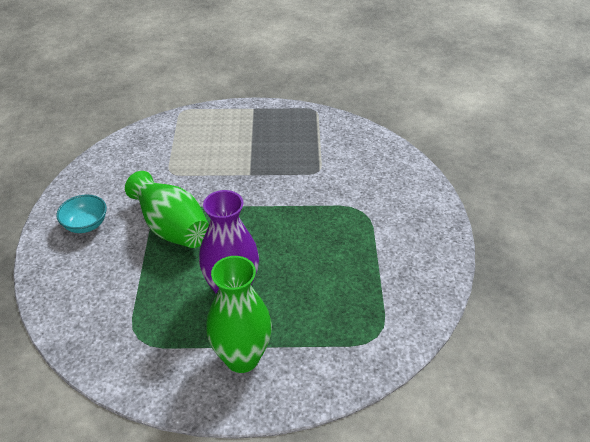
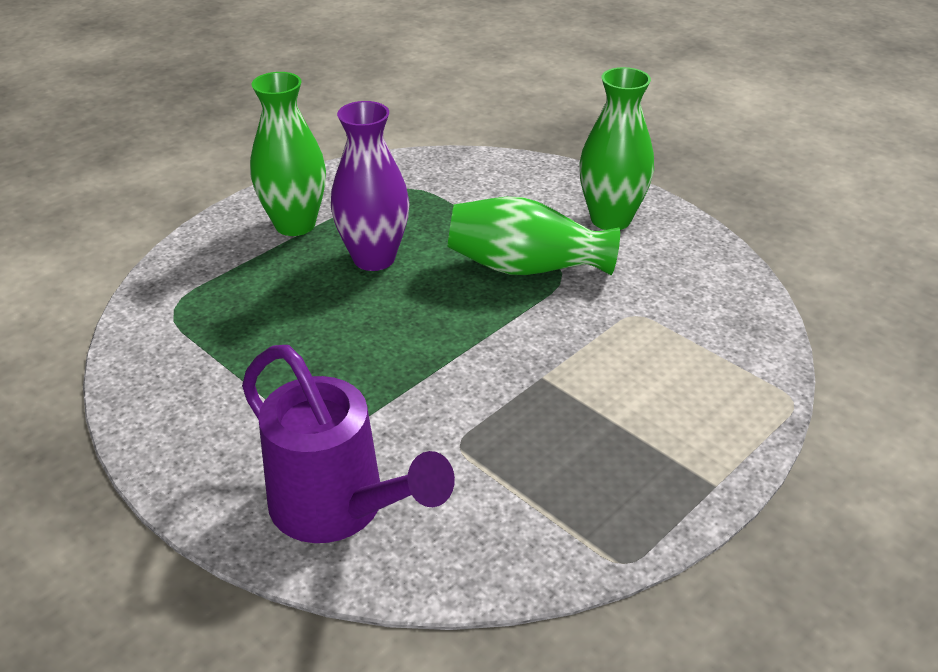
camera: 135 degrees right, 5 degrees down
(86, 225) = (610, 219): turquoise bowl -> green vase
(389, 178) = (338, 508): none -> purple watering can

